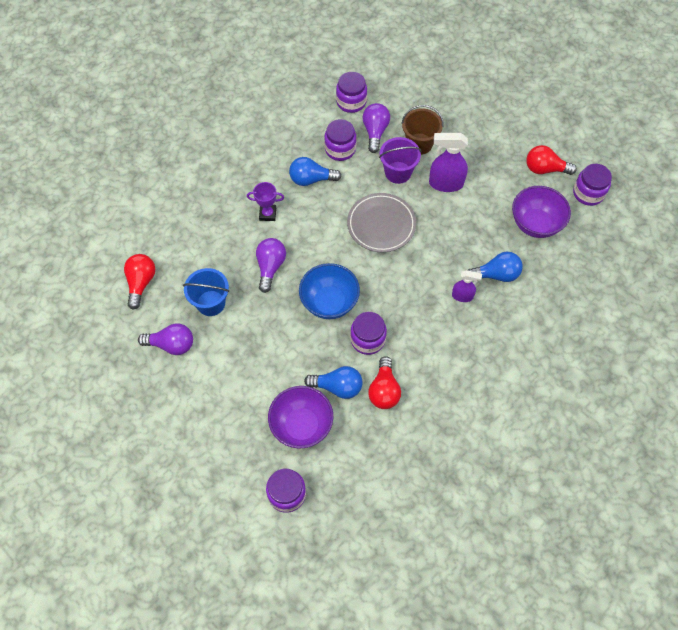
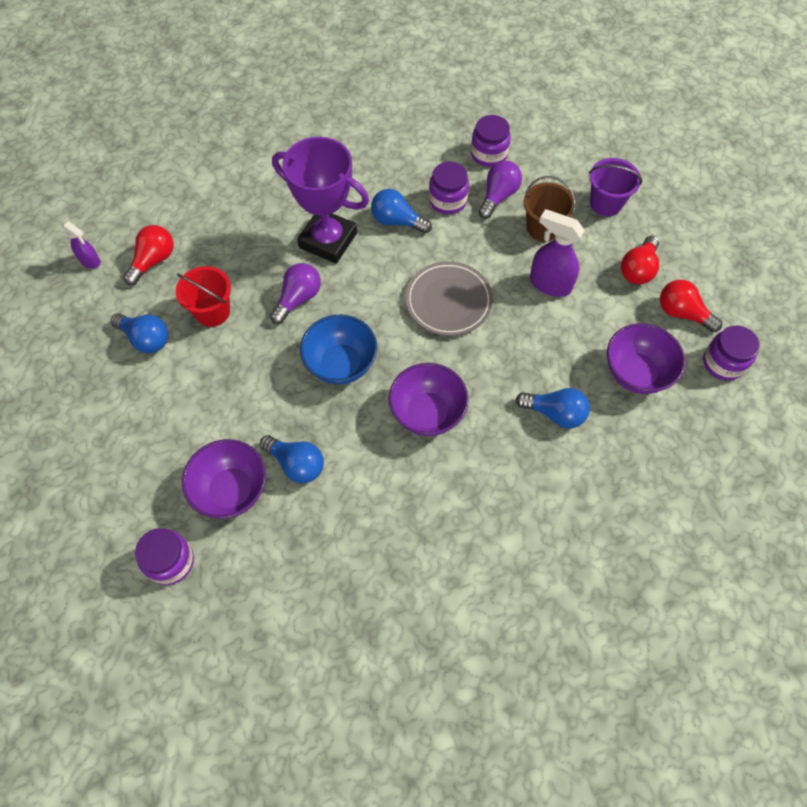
camera: 25 degrees right, 0 degrees up
(171, 344) = (146, 339): purple light bulb -> blue light bulb
(211, 303) = (212, 311): blue bucket -> red bucket
(267, 214) = (328, 240): purple trophy -> purple trophy, size x2.24
(367, 339) = (360, 425): purple jar -> none
(384, 390) = (347, 491): red light bulb -> red light bulb (638, 269)
(398, 172) = (500, 250): purple bucket -> purple bucket (606, 203)
(409, 311) = (427, 413): none -> purple bowl
(462, 296) = (500, 422): purple spray bottle -> purple spray bottle (90, 261)

